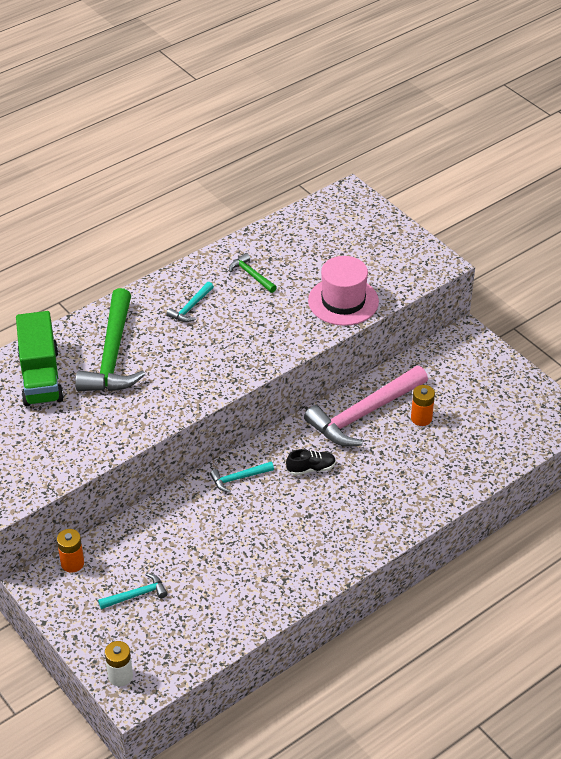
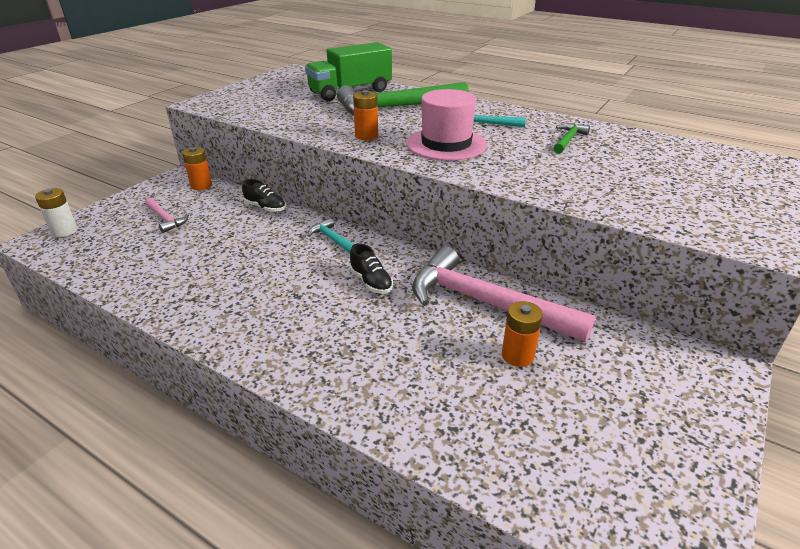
camera: 70 degrees right, 10 degrees down
(136, 595) = (165, 219): turquoise hammer -> pink hammer
(153, 516) = (265, 207): none -> black shoe
(174, 392) = (366, 136): none -> orange battery
(343, 301) = (595, 192): pink hat -> pink hat (446, 144)

